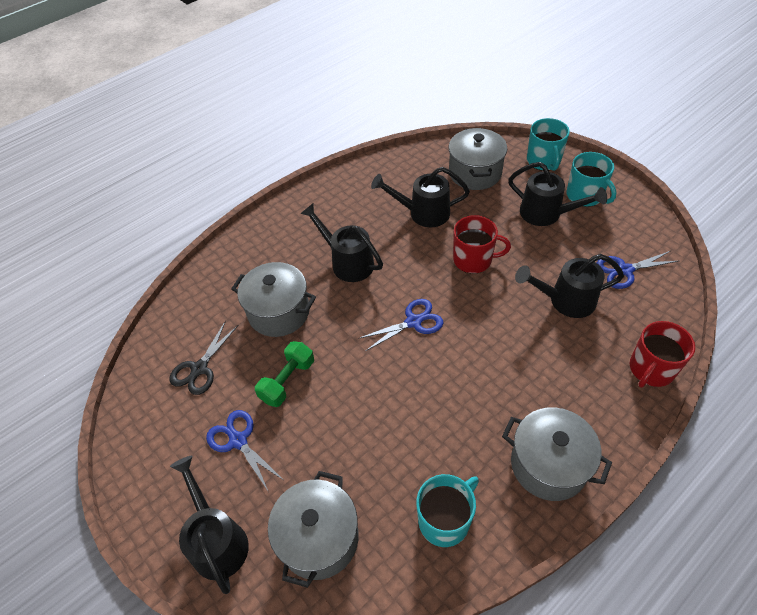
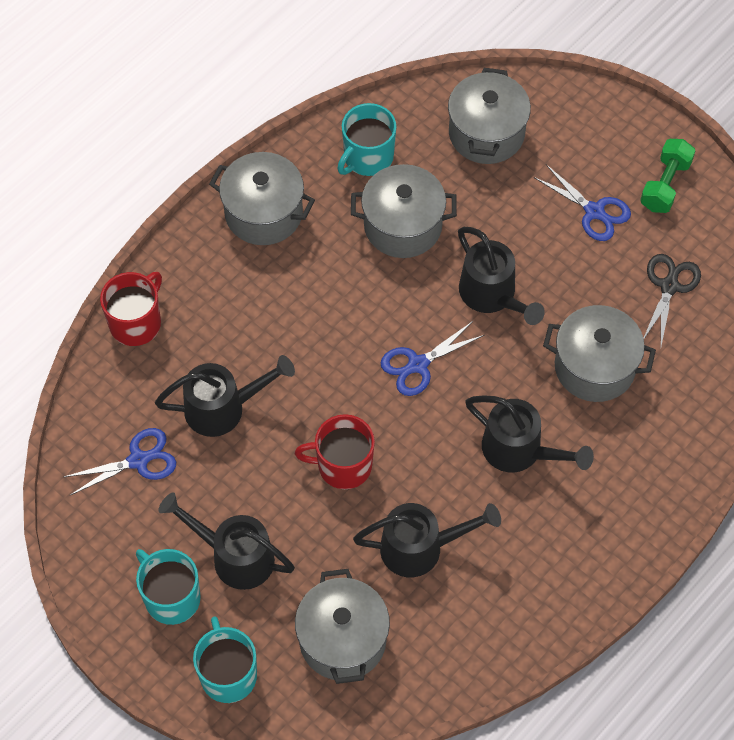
camera: 170 degrees right, 10 degrees up
(217, 540) = (583, 124): black watering can -> black watering can (492, 296)
(287, 381) = (558, 279): green dumbbell -> green dumbbell (665, 185)
(415, 441) = (403, 226): none -> grey pot

